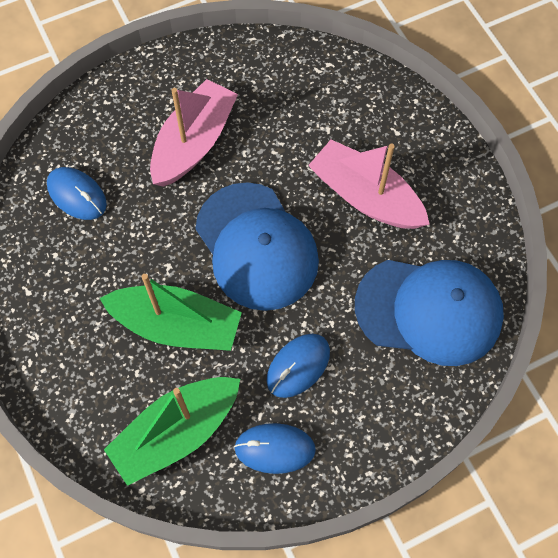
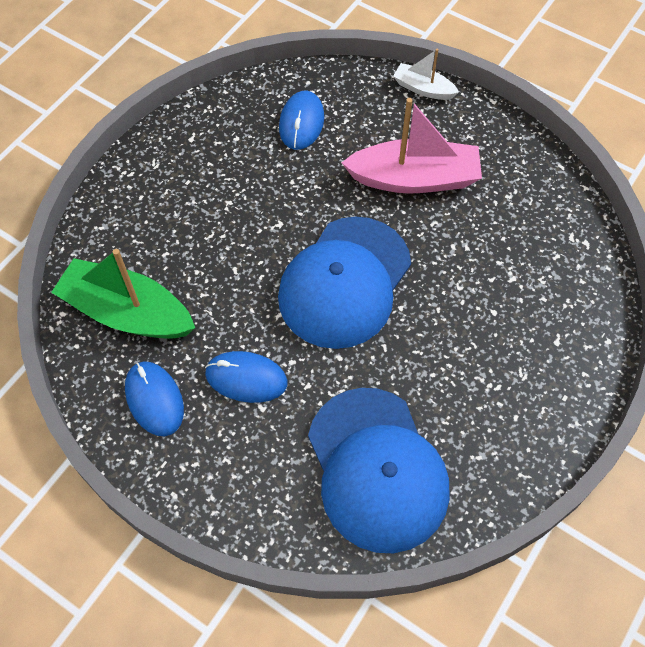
camera: 60 degrees right, 5 degrees down
(110, 86) = (423, 89): none -> white boat
(176, 325) = (227, 260): green boat -> none
(366, 196) = (463, 348): pink boat -> none

